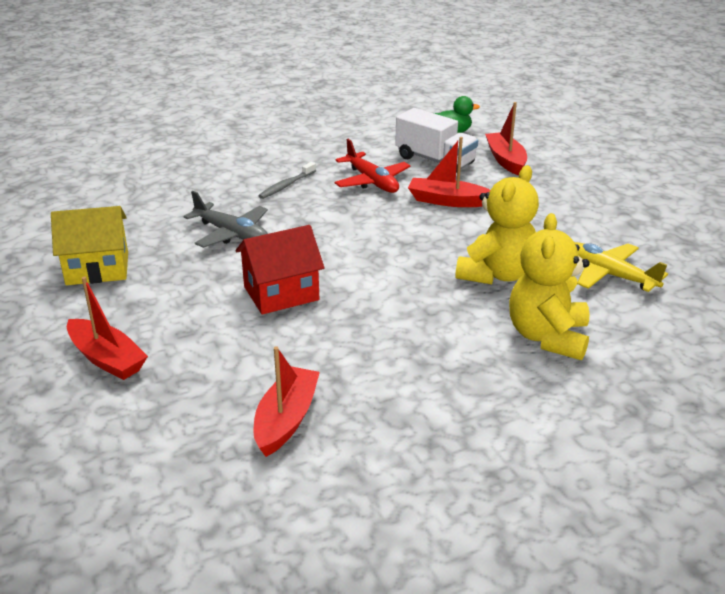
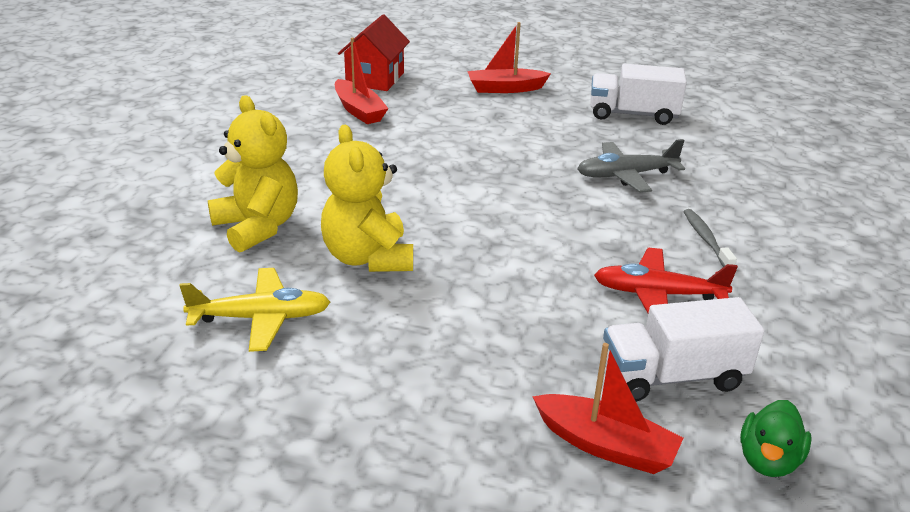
camera: 130 degrees right, 0 degrees up
(97, 269) = (633, 114): yellow house -> white truck
(281, 293) = (496, 158): red house -> red house (375, 79)
(447, 201) = (544, 317): red boat -> none

